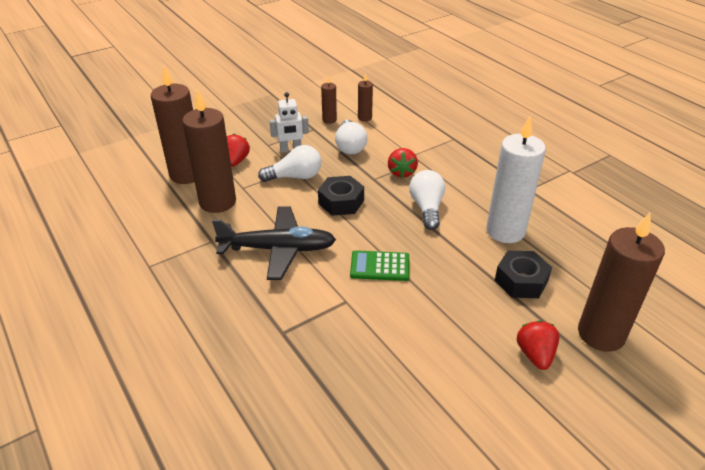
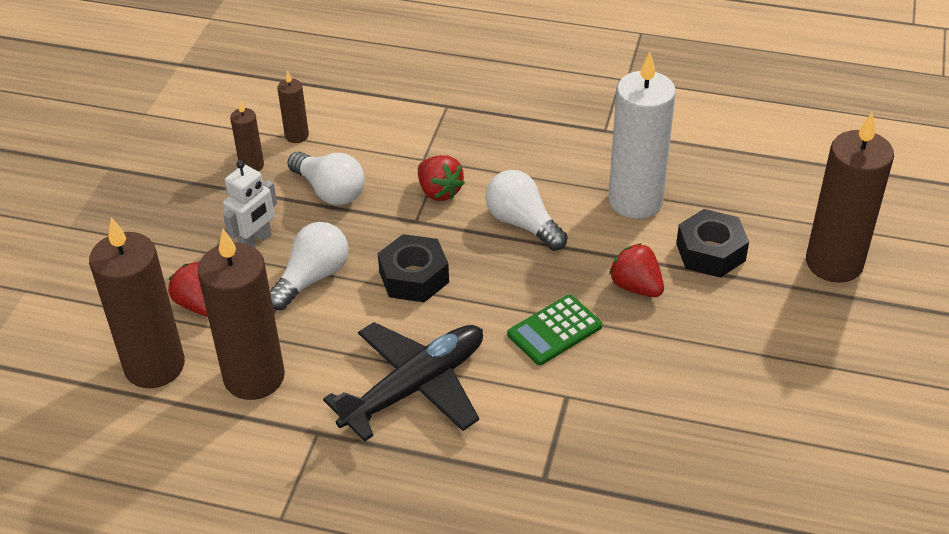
camera: 40 degrees left, 5 degrees up
(535, 355) = (802, 325): red strawberry -> red strawberry (636, 287)

